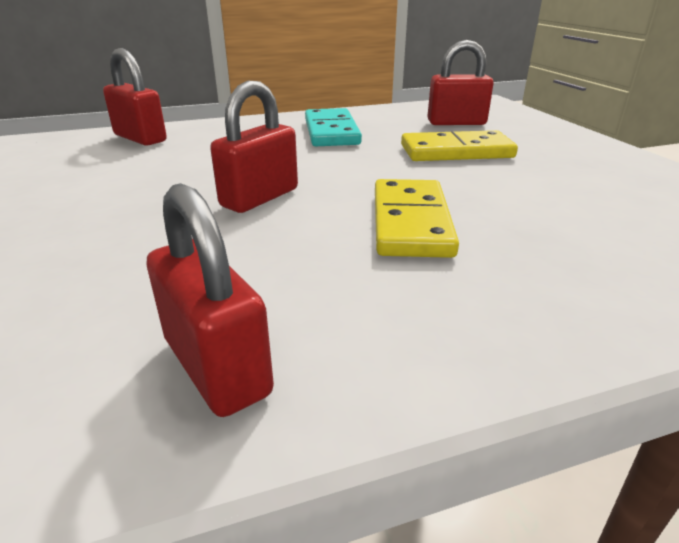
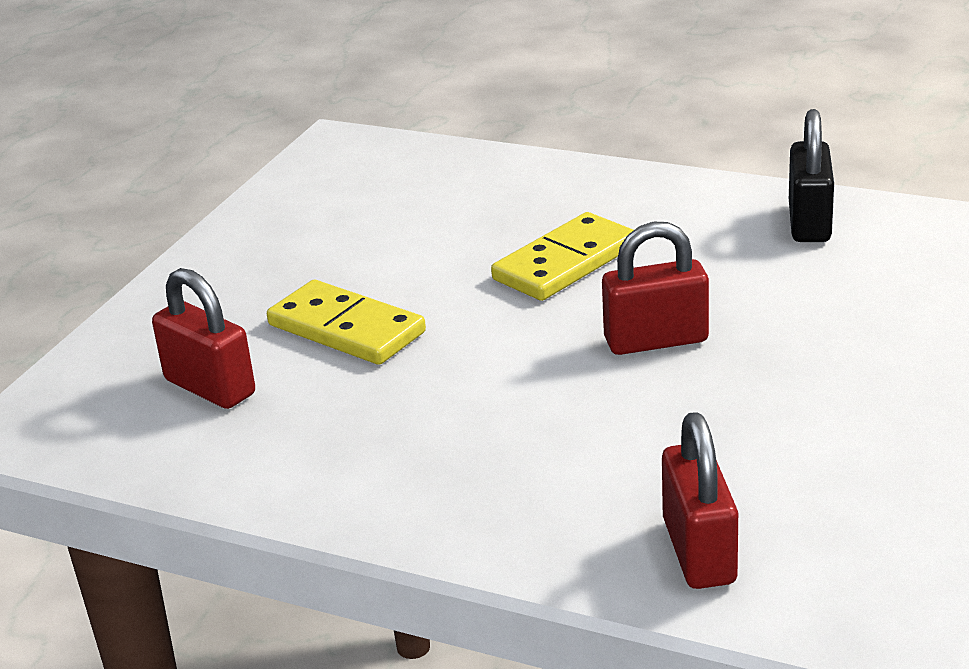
camera: 135 degrees left, 0 degrees up
(217, 366) = (809, 222): red padlock -> black padlock
(331, 132) = (407, 440): turquoise domino -> none

